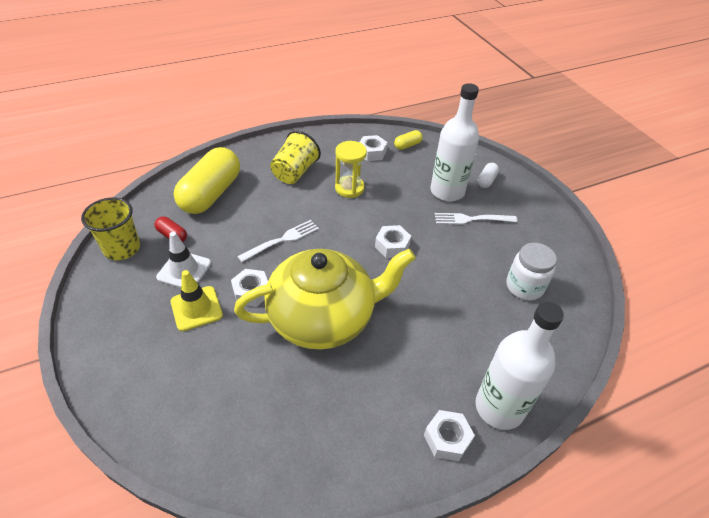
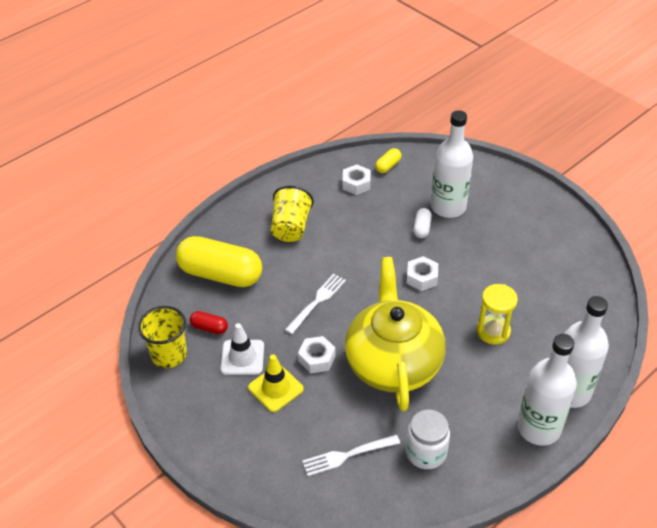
camera: 15 degrees left, 0 degrees up
(211, 194) = (220, 274): yellow capsule -> yellow capsule turned 75 degrees counterclockwise
(323, 318) = (393, 362): yellow teapot -> yellow teapot turned 60 degrees counterclockwise
(349, 188) = (353, 230): yellow hourglass -> yellow hourglass (493, 331)
(447, 439) = (538, 428): white nut -> white bottle
(472, 219) = (483, 230): white fork -> white fork (347, 455)
(486, 180) = (480, 185): white capsule -> white capsule (422, 228)
(524, 287) = (553, 283): white jar -> white jar (426, 452)

